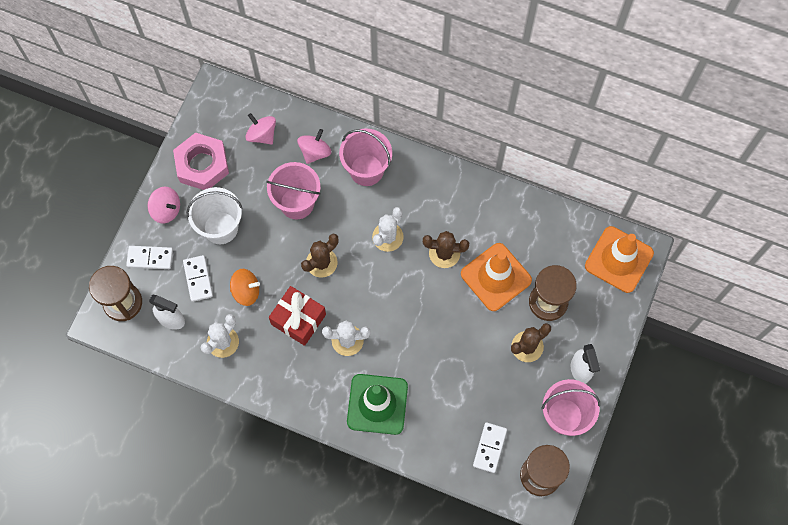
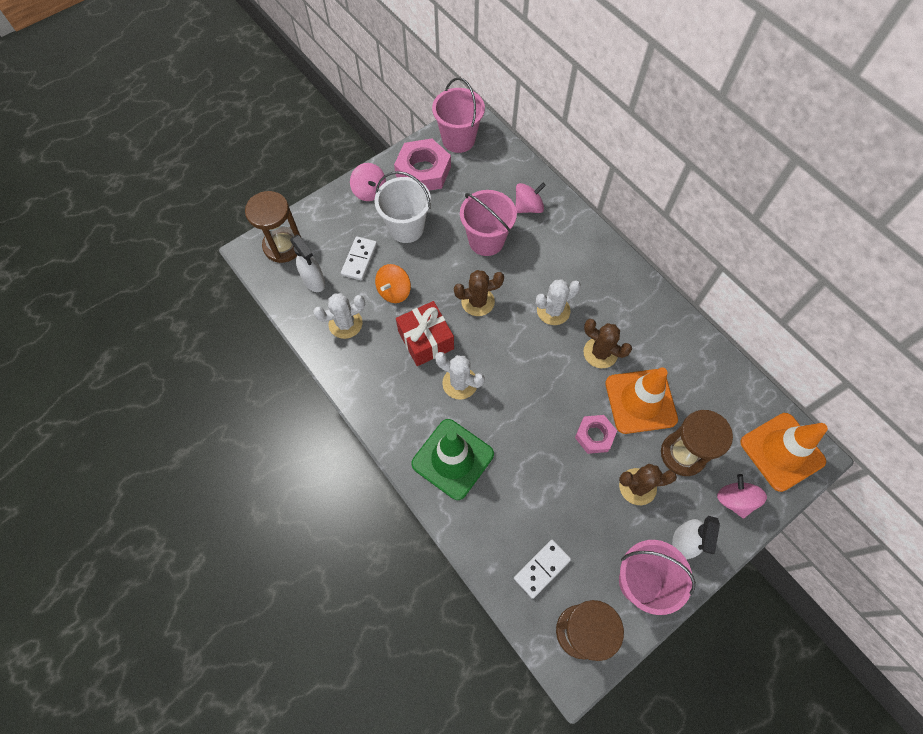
camera: 30 degrees right, 5 degrees down
(150, 258) = (330, 222): white domino -> none
(246, 291) = (394, 291): orange spinning top -> orange spinning top turned 90 degrees clockwise
(262, 135) = (490, 172): pink spinning top -> pink spinning top (734, 500)
(366, 170) = (567, 244): pink bucket -> pink bucket (458, 139)
(475, 325) = (594, 436): none -> pink nut

